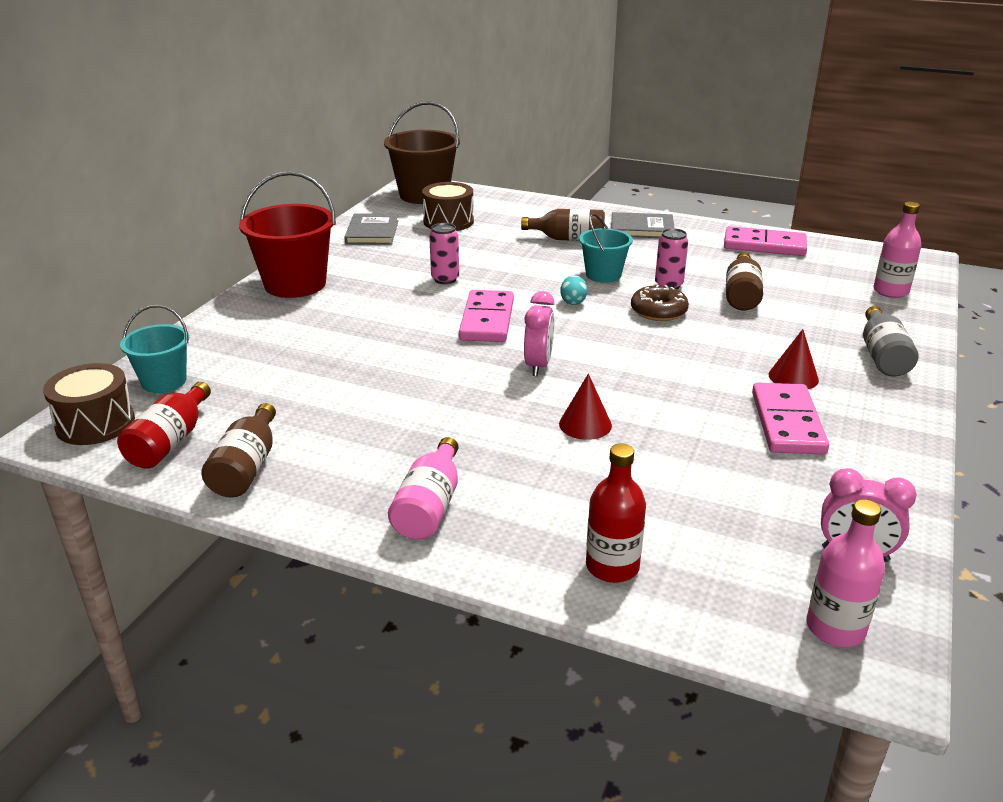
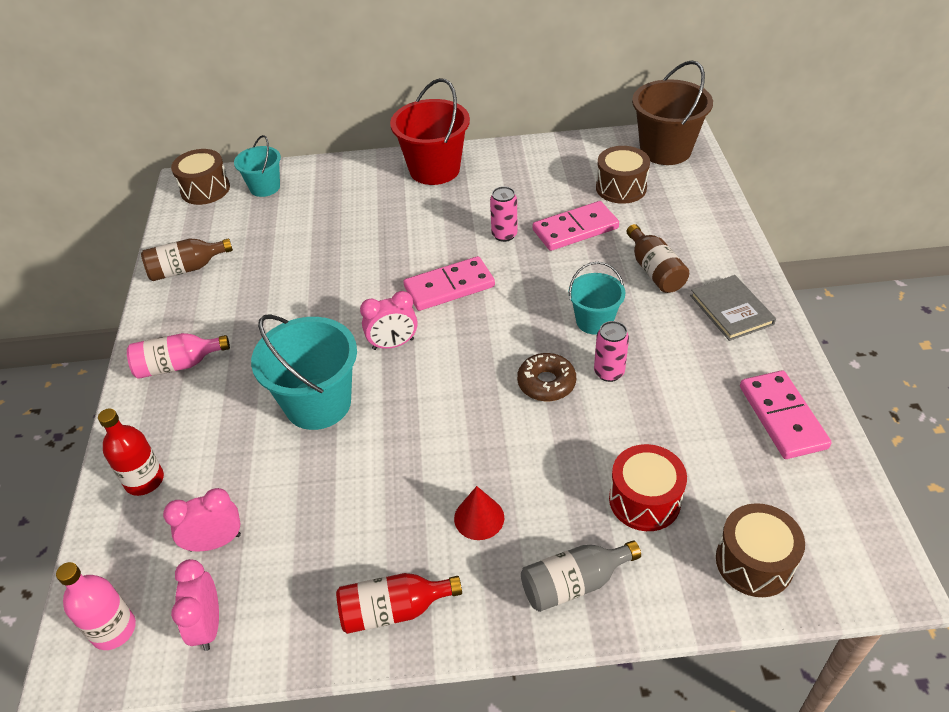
camera: 65 degrees right, 15 degrees up
(170, 442) = (199, 226): red bottle -> red bottle (393, 610)
(372, 232) = (558, 160): grey book -> none
(573, 301) = (522, 322): turquoise egg -> none
(585, 424) = (318, 403): red cone -> turquoise bucket
(741, 295) = (632, 432): brown bottle -> none
(742, 529) = (215, 542): none -> pink clock
(787, 423) = (390, 533): pink domino -> pink domino (575, 229)
(813, 309) = (644, 500): none -> red drum
(890, 291) = (754, 562): pink bottle -> brown drum

